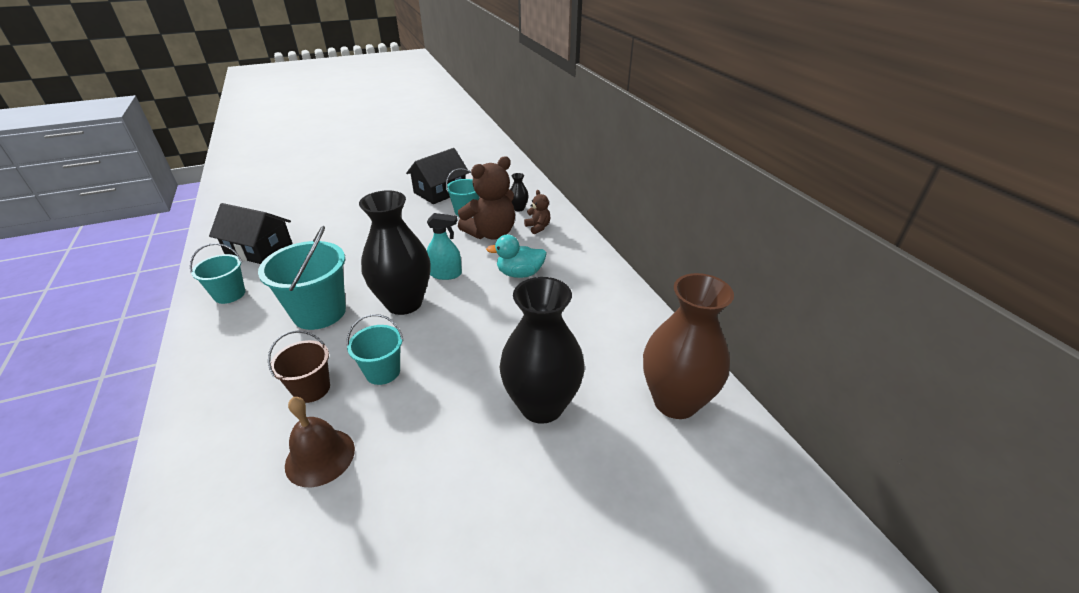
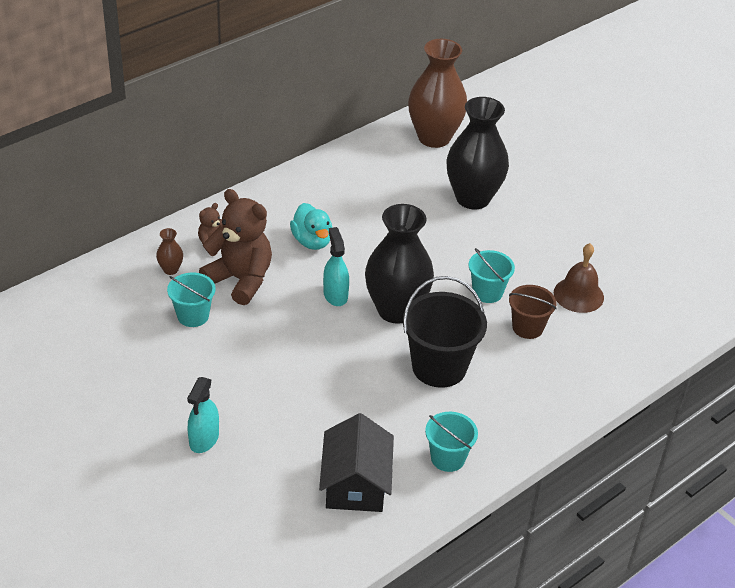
camera: 110 degrees left, 5 degrees up
(319, 312) = (439, 367): turquoise bucket -> black bucket
(355, 203) = (204, 439): none -> turquoise spray bottle
(440, 192) = (143, 358): black house -> none
(518, 208) = (170, 269): black vase -> brown vase

